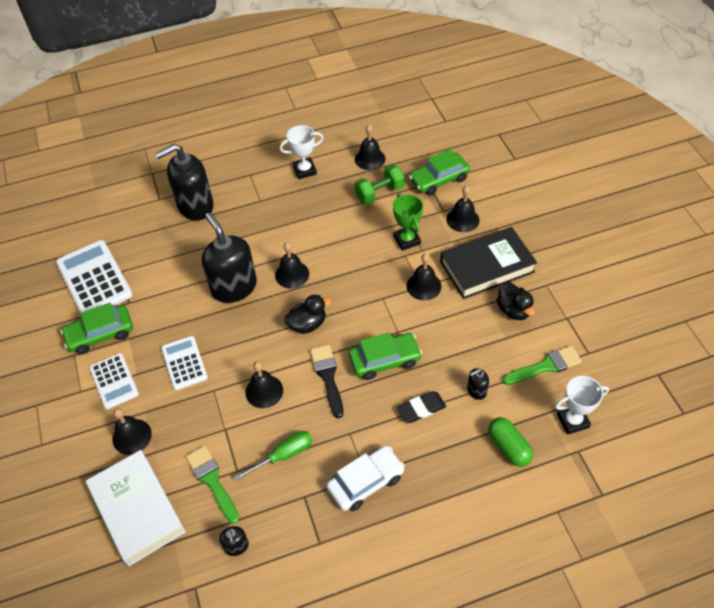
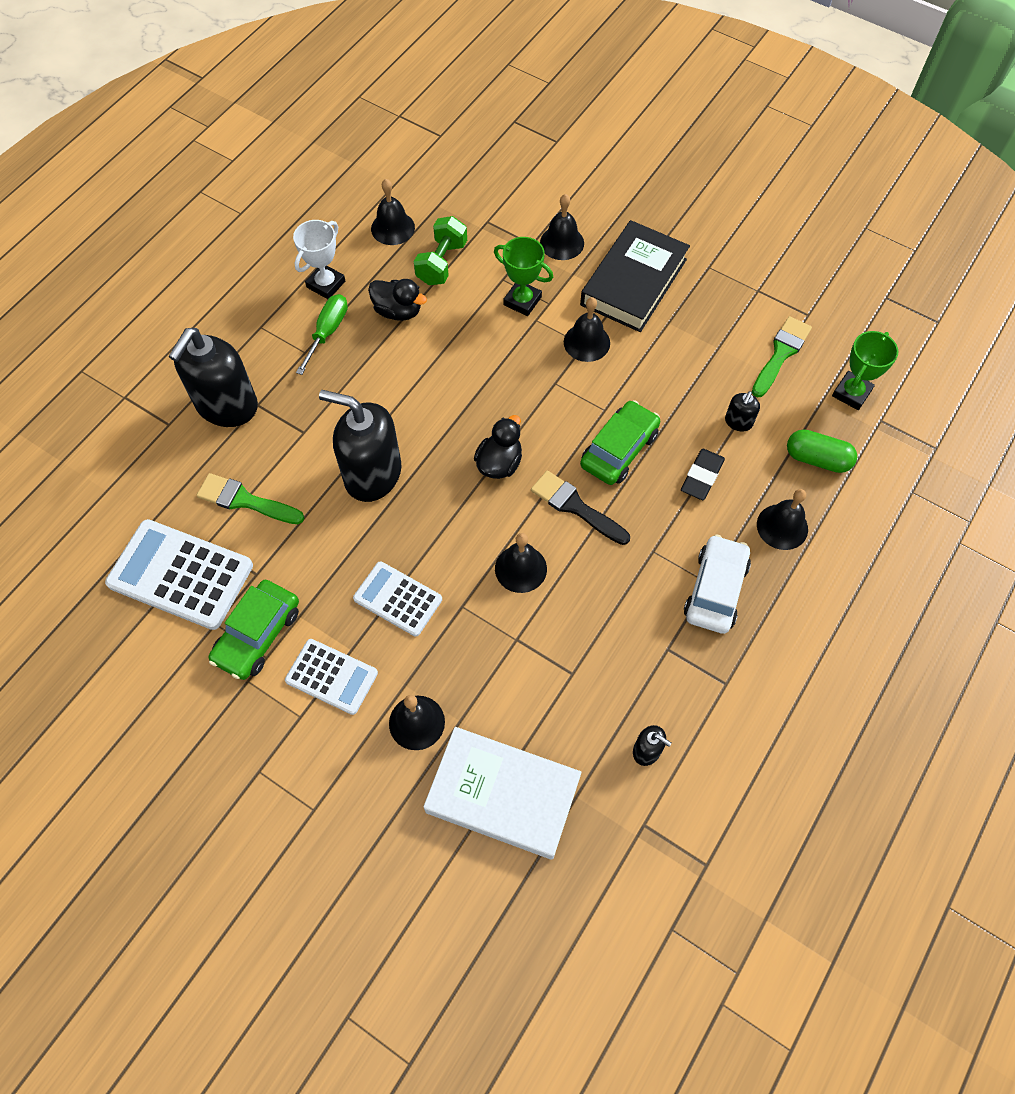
camera: 40 degrees left, 10 degrees up
(212, 481) = (556, 703): green brush -> green brush (245, 500)
(283, 455) = (607, 622): green screwdriver -> green screwdriver (327, 332)
(292, 274) = (428, 417): black bell -> black bell (782, 526)
(439, 179) = (495, 210): green car -> none
(513, 310) = (700, 313): black duck -> black duck (398, 311)
(573, 421) = (851, 393): white trophy -> green trophy

